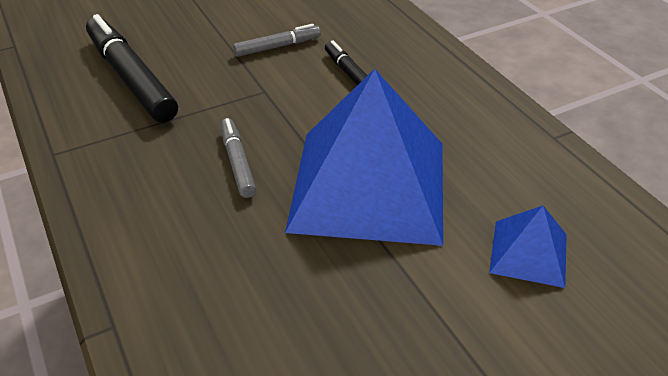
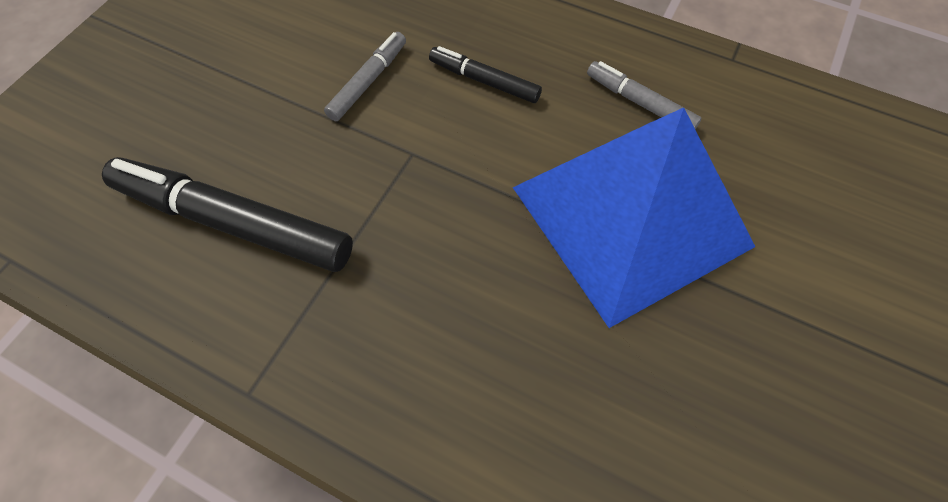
camera: 35 degrees left, 20 degrees up
(237, 162) = (477, 269): grey marker -> grey marker (639, 103)
(528, 253) = (825, 208): blue pyramid -> none

